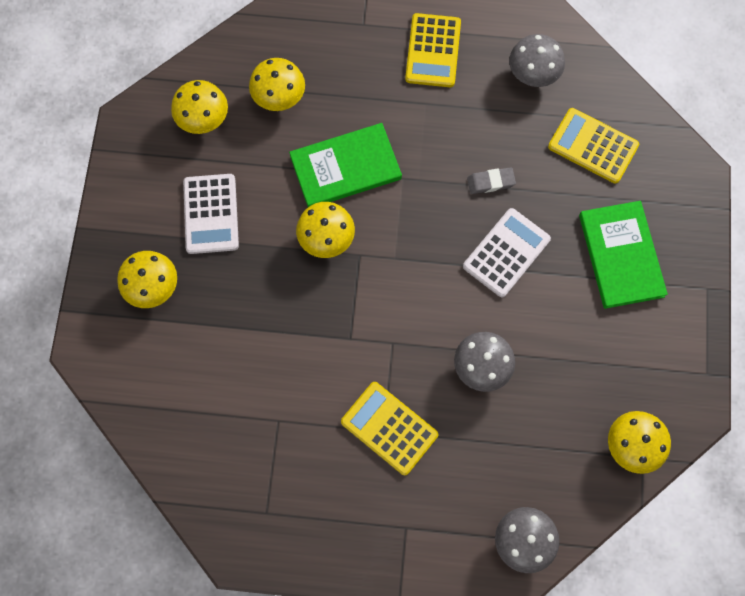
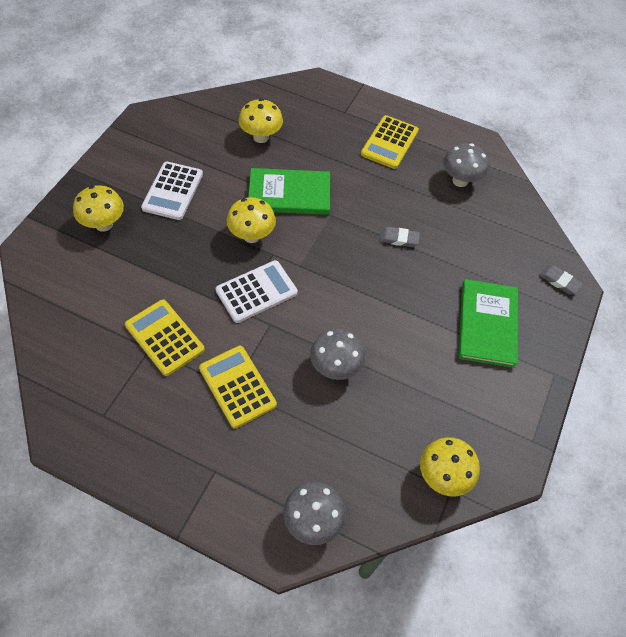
camera: 15 degrees right, 15 degrees down
(204, 121) = (199, 133): yellow mushroom -> none
(506, 253) = (391, 291): white calculator -> white calculator (256, 292)
(593, 146) = (491, 241): yellow calculator -> yellow calculator (164, 337)
(681, 172) = (559, 281): none -> grey eraser

